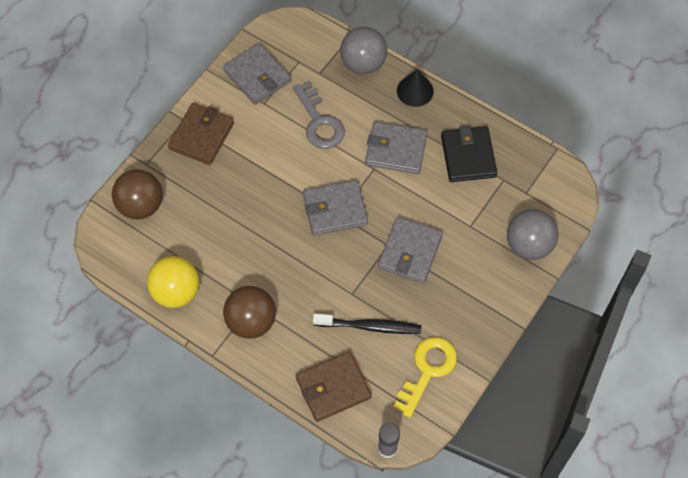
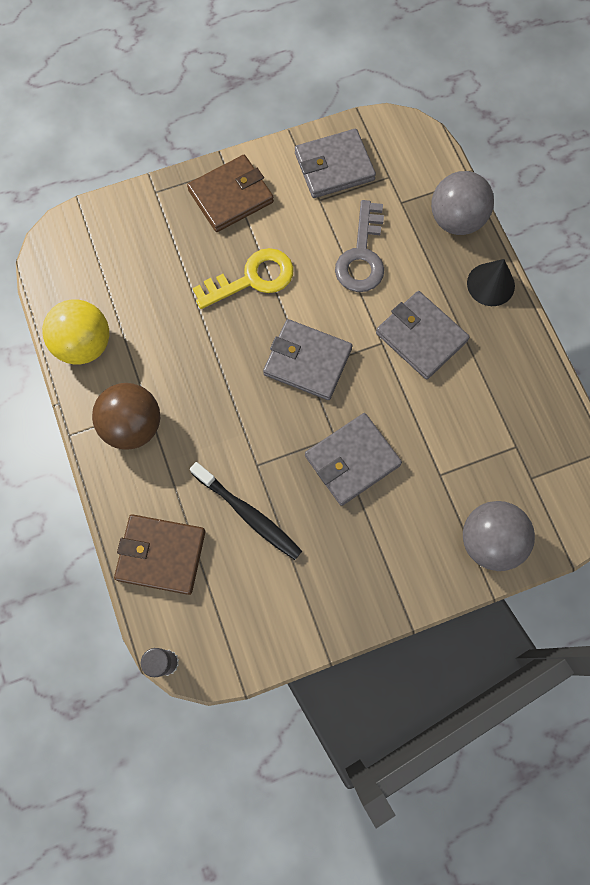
camera: 35 degrees right, 10 degrees up
(141, 206) = (118, 232): brown ball -> none
(257, 76) = (334, 167): grey wallet -> grey wallet turned 75 degrees clockwise
(427, 370) = (273, 606): yellow key -> yellow key (252, 279)
(468, 156) = (496, 394): black wallet -> none

